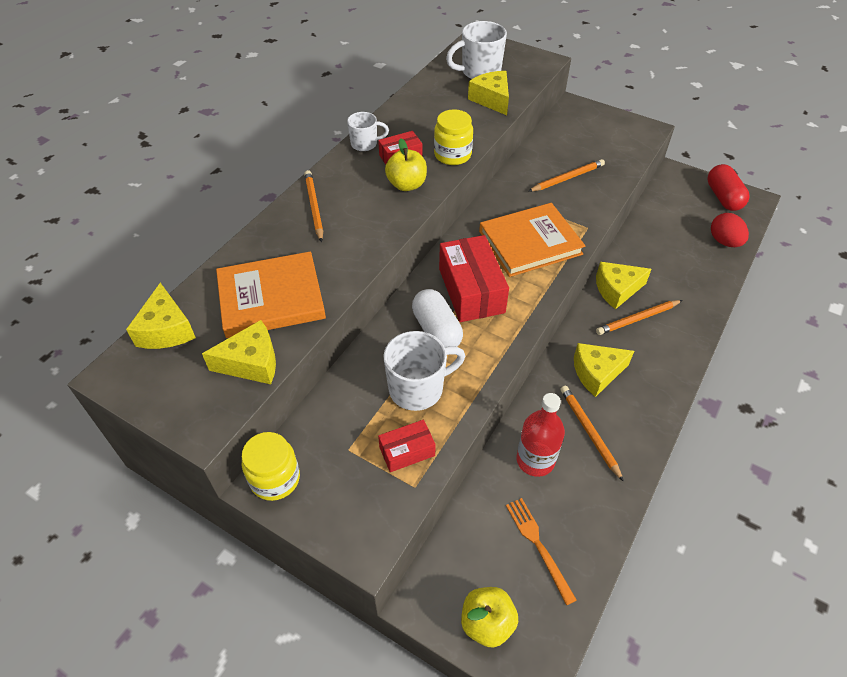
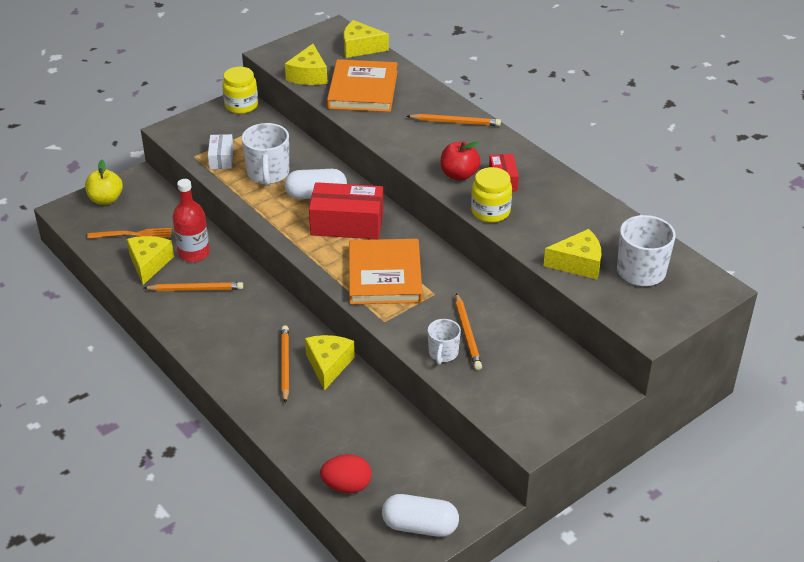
camera: 110 degrees right, 10 degrees down
(365, 144) = (533, 163): white mug -> white mug (443, 353)
(406, 185) = (459, 175): yellow apple -> red apple
(407, 451) = (221, 158): red box -> white box
(596, 373) = (245, 314): yellow cheese -> yellow cheese (149, 264)
(723, 197) = (420, 526): red capsule -> white capsule

